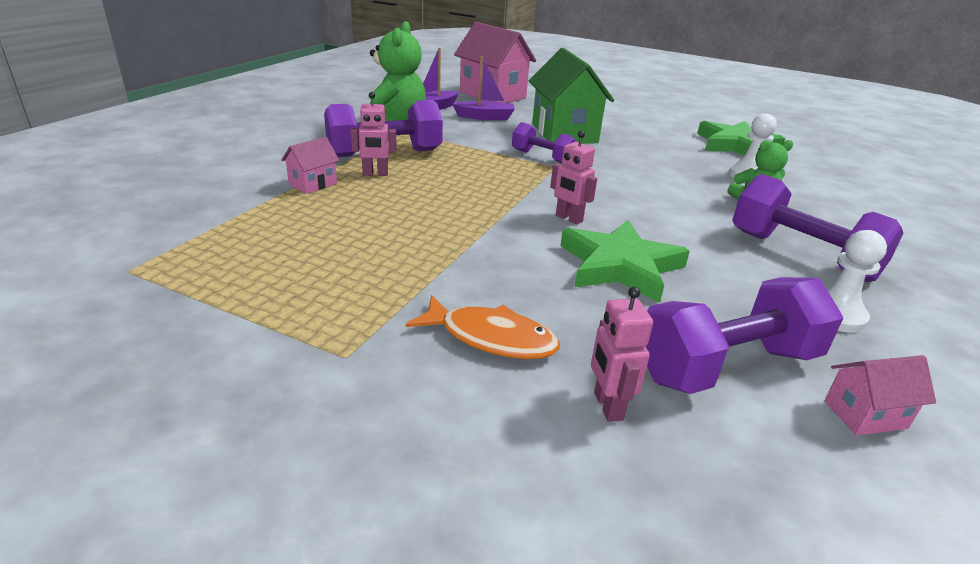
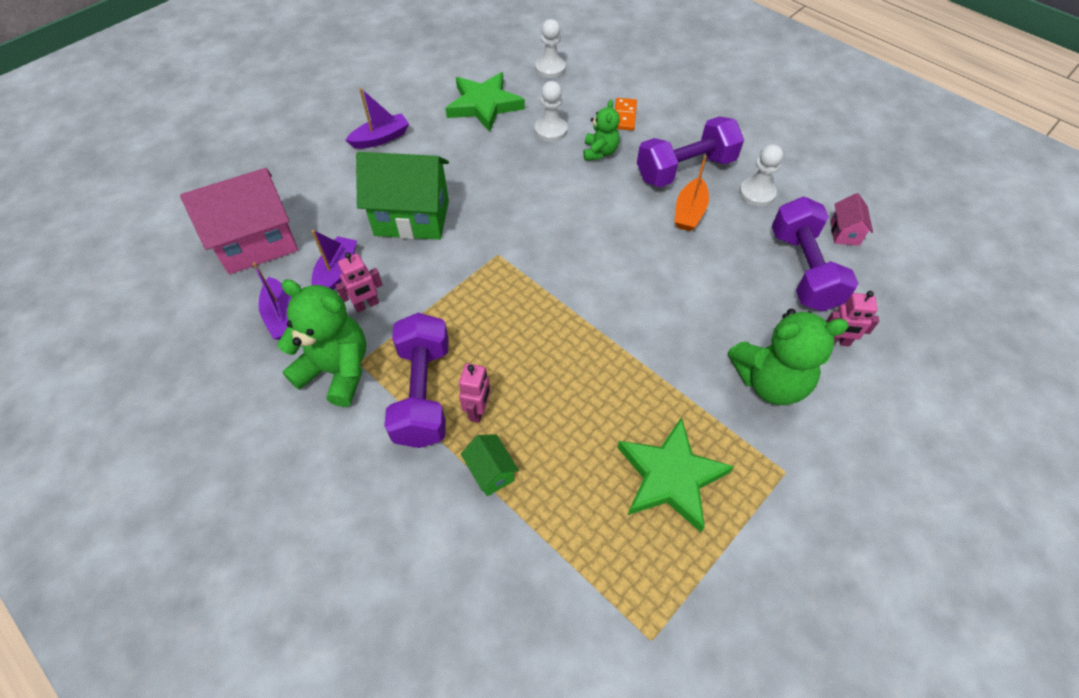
camera: 70 degrees left, 25 degrees up
(313, 184) = (491, 472): pink house -> green house
(491, 338) = (770, 381): orange fish -> green teddy bear
(542, 157) = (472, 257): purple dumbbell -> none
(568, 218) = (607, 281): pink robot -> pink robot (366, 305)
(620, 266) = (687, 276): green star -> green star (670, 477)
(639, 115) = (381, 138): none -> purple boat
(729, 262) = (689, 212): none -> orange boat
(833, 211) = (624, 116): none -> orange domino
(839, 168) = (550, 68): none -> white pawn

